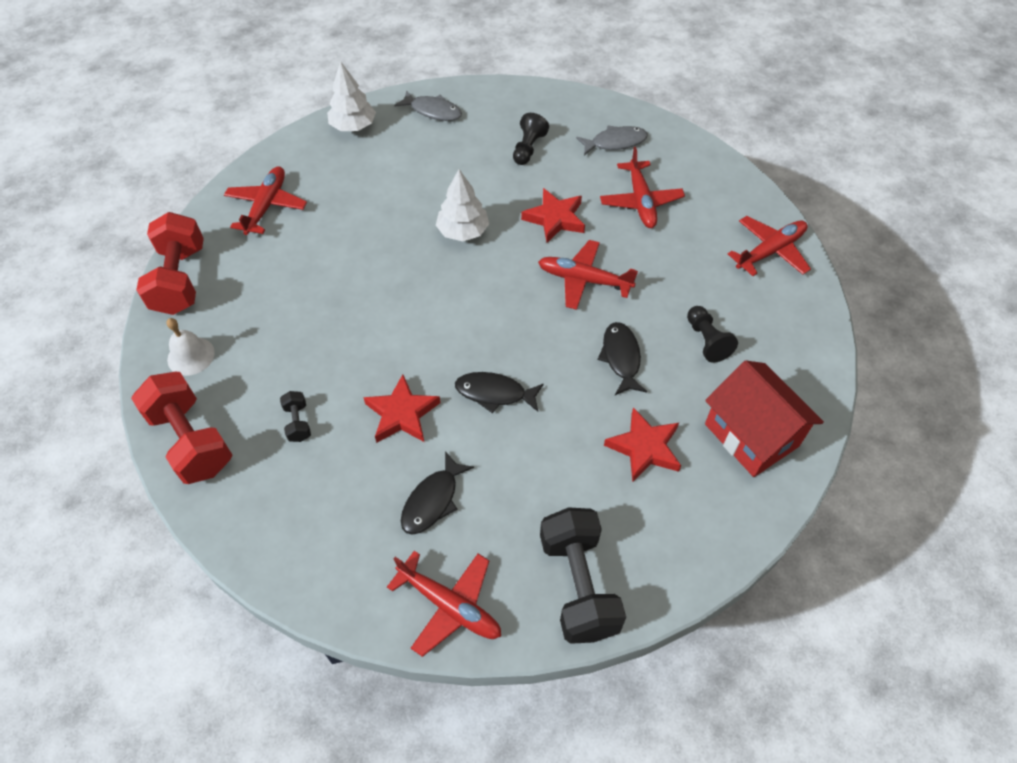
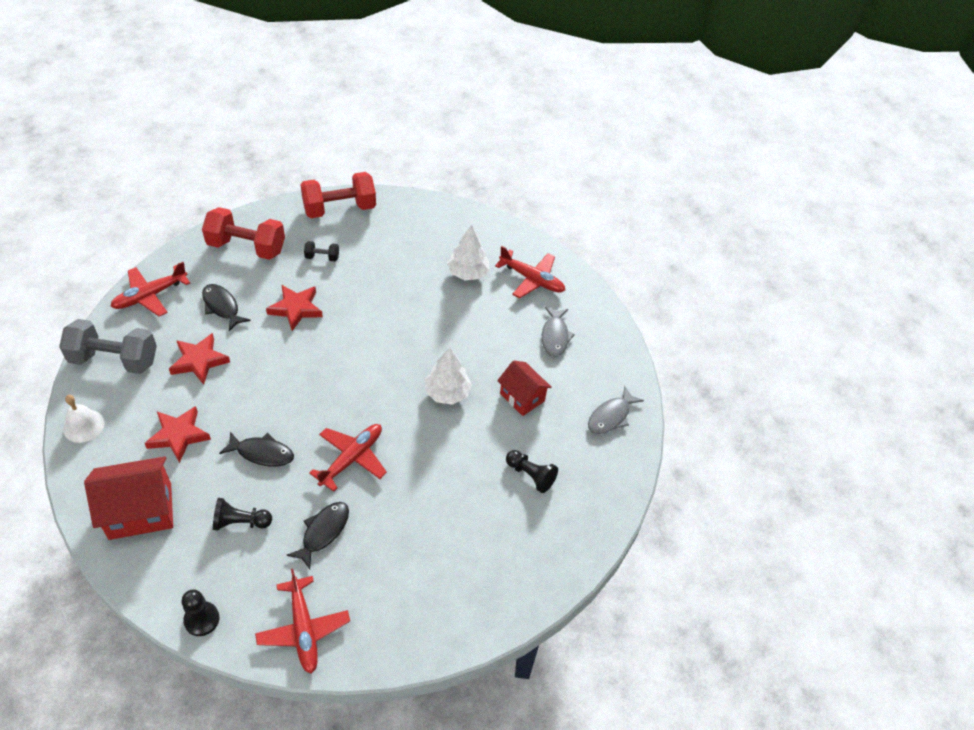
camera: 105 degrees right, 5 degrees down
(180, 280) = (477, 223): red dumbbell -> red dumbbell (246, 247)
(191, 356) = (406, 218): white bell -> white bell (83, 426)
(353, 126) = (609, 353): white tree -> white tree (468, 273)
(440, 175) = (522, 397): none -> red house
(494, 393) = (280, 363): black fish -> black fish (323, 532)
(555, 219) = (431, 463): red star -> red star (199, 361)
(578, 585) = (114, 360): black dumbbell -> grey dumbbell
(615, 142) = (510, 555): grey fish -> grey fish (555, 336)
(640, 201) = (420, 542): red plane -> none
(814, 327) = (202, 619): none -> black pawn

